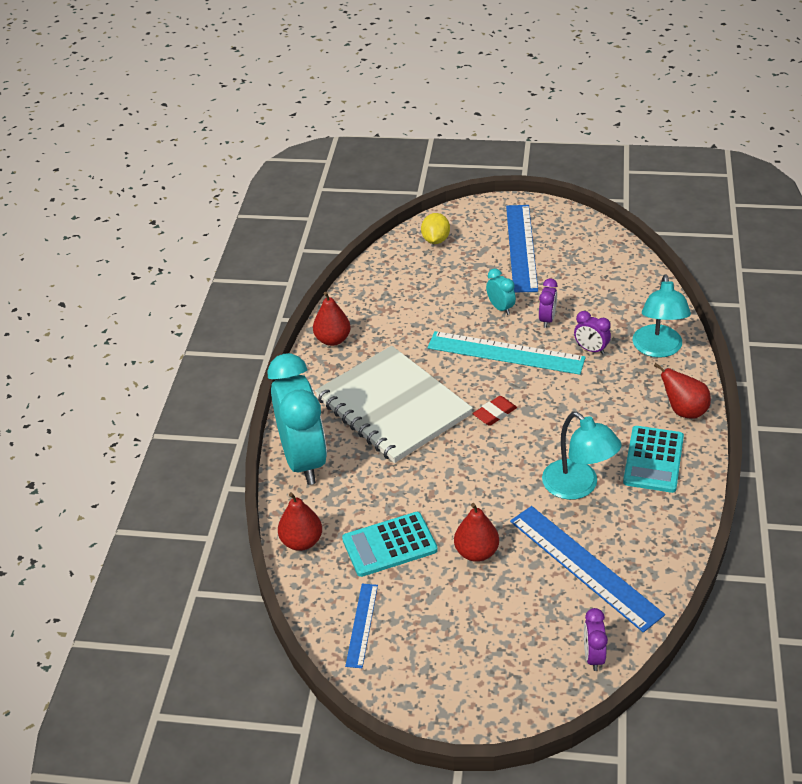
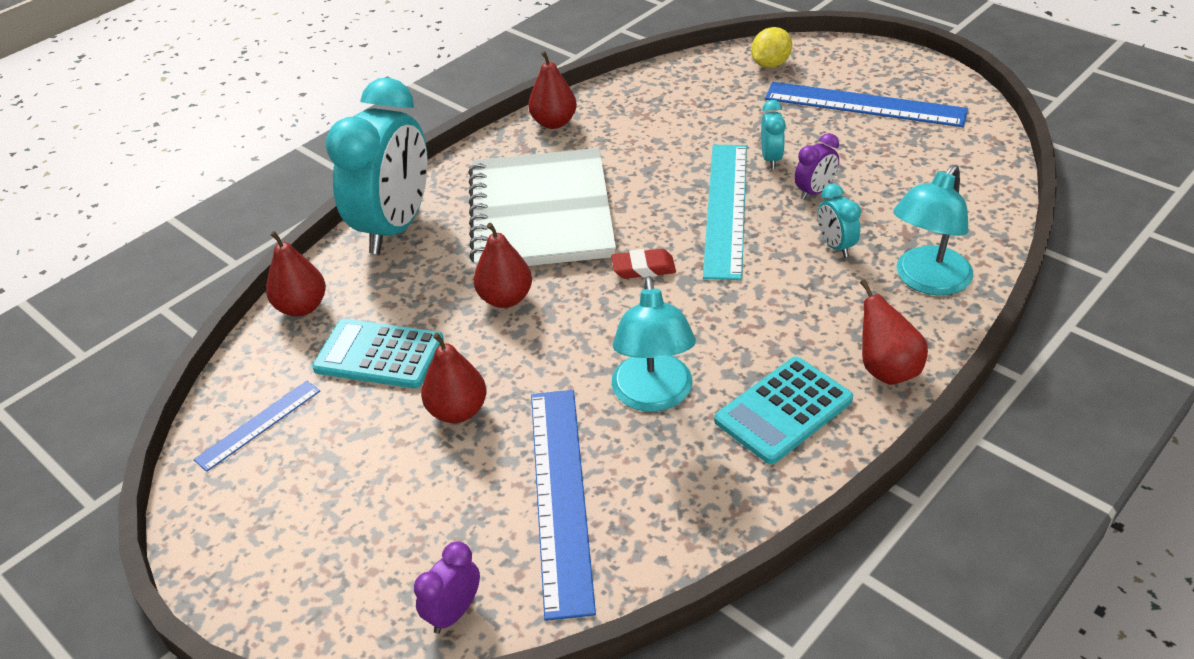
camera: 35 degrees right, 0 degrees up
(430, 472) = (505, 298): none -> red pear
(505, 353) = (726, 208): turquoise ruler -> turquoise ruler turned 45 degrees clockwise
(521, 247) = (864, 104): blue ruler -> blue ruler turned 75 degrees clockwise
(591, 349) = (835, 246): purple clock -> turquoise clock

